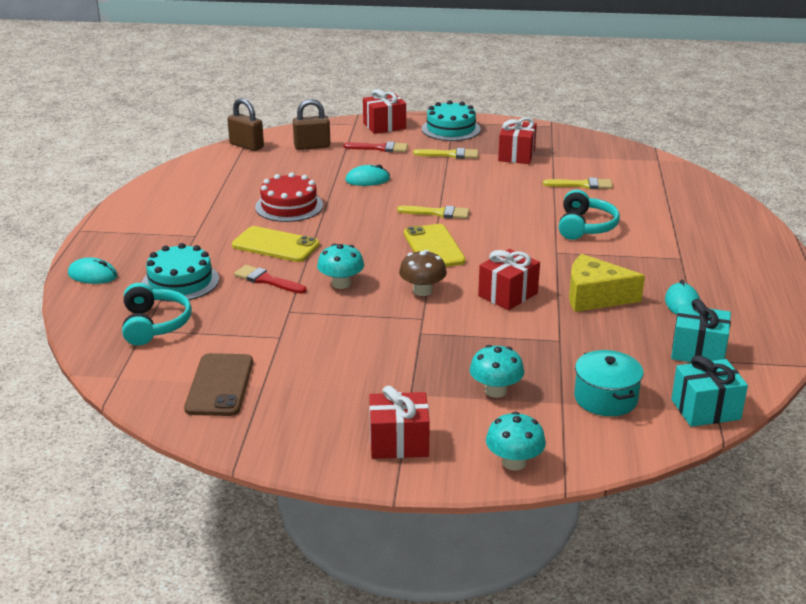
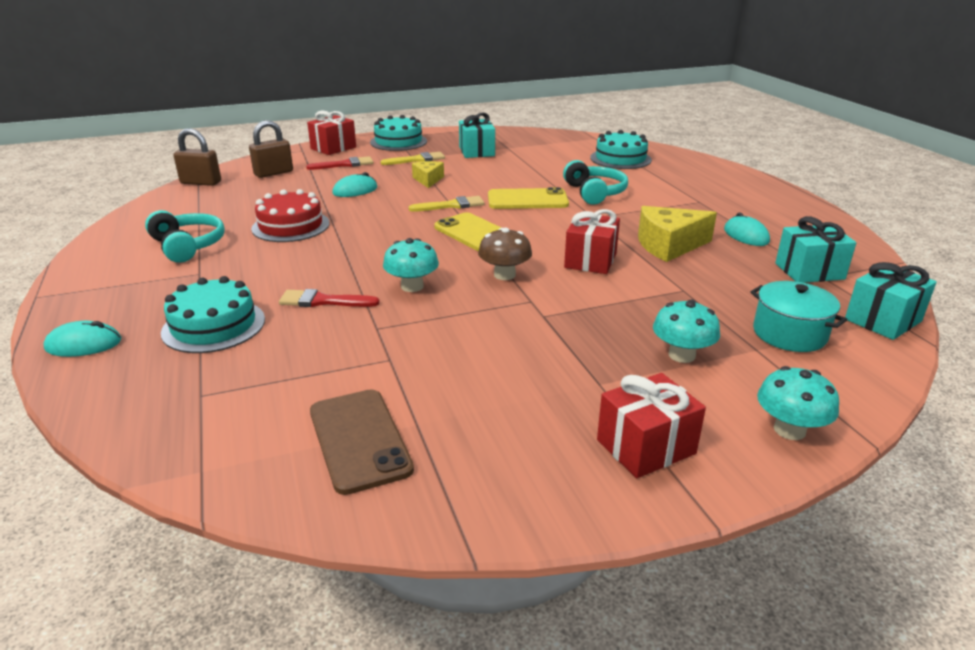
camera: 25 degrees left, 0 degrees up
(154, 325) = (211, 385): turquoise headphones -> turquoise headphones (187, 246)
(275, 245) = (305, 264): yellow phone -> yellow phone (527, 200)
(441, 180) = (428, 180): none -> yellow cheese
(516, 155) = (477, 151): red gift -> turquoise gift
(582, 185) = (556, 163): yellow brush -> none
(656, 192) = (620, 159): none -> turquoise cake

